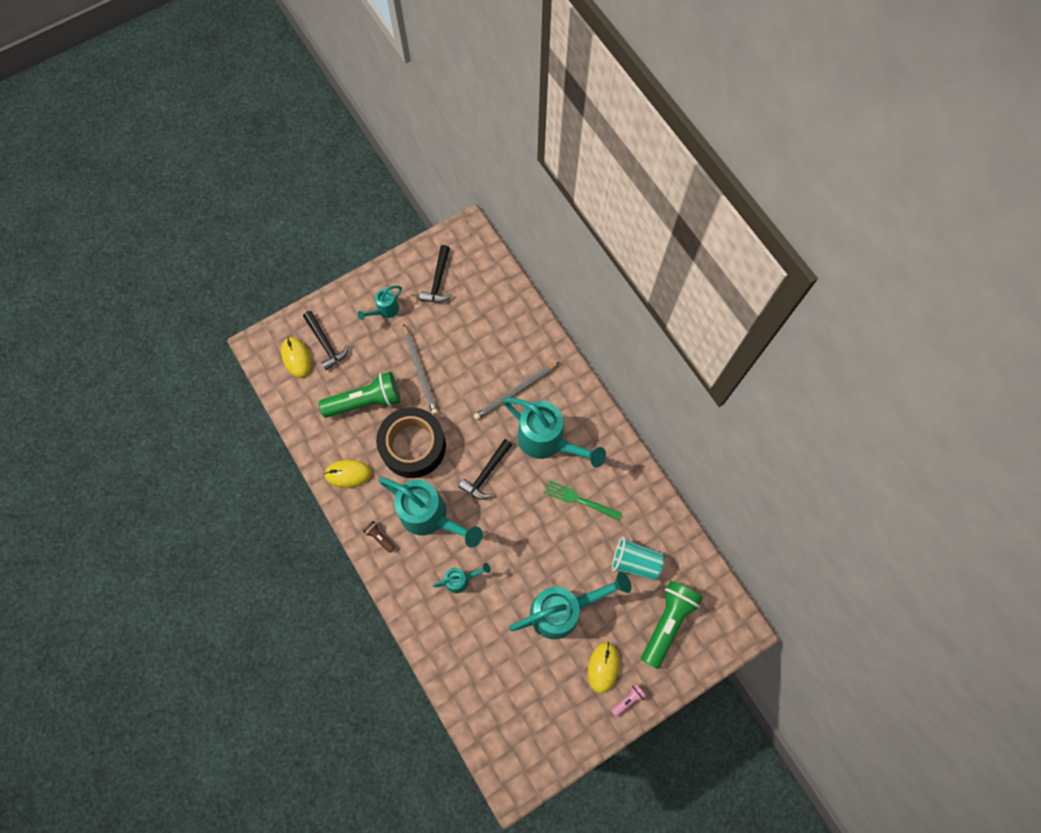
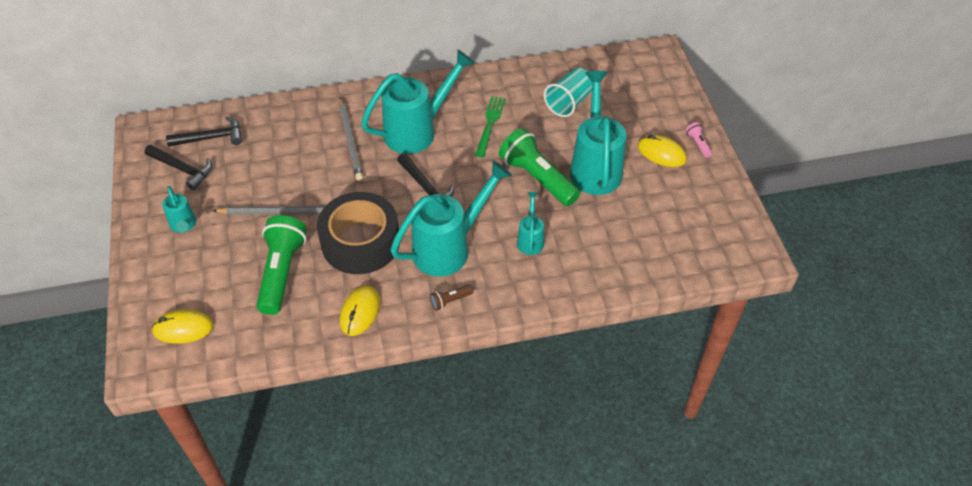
camera: 70 degrees left, 20 degrees down
(325, 344) = (185, 293): black hammer -> black hammer (211, 138)
(579, 500) = (490, 124): green fork -> green fork turned 150 degrees clockwise
(667, 622) = (635, 97): green flashlight -> green flashlight (537, 178)

